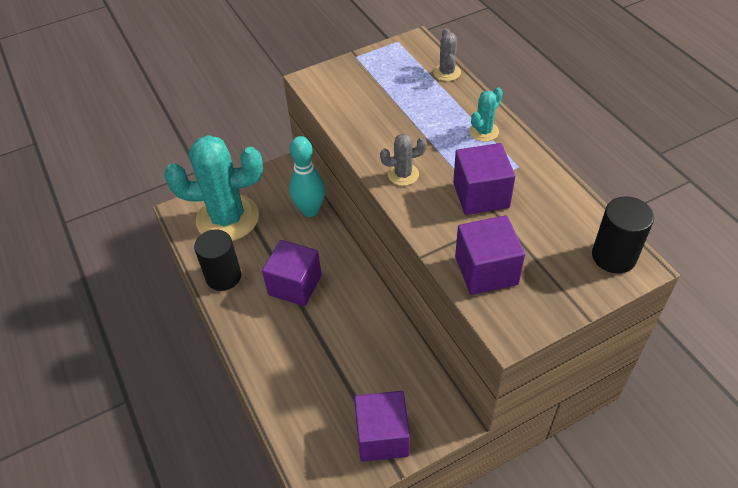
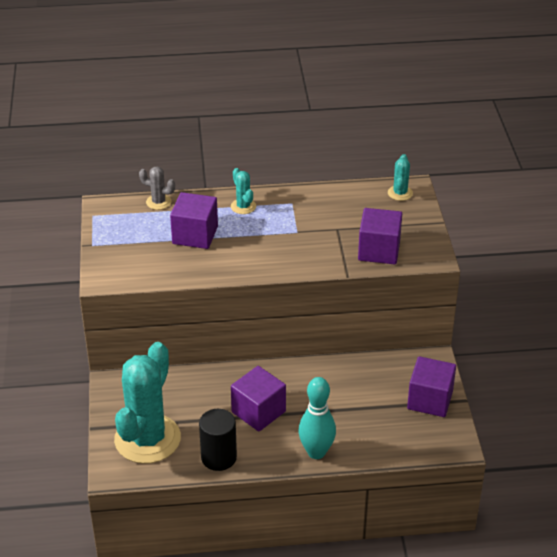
camera: 70 degrees left, 10 degrees down
(310, 210) = (178, 379): turquoise bowling pin -> turquoise bowling pin (316, 452)
(403, 174) = (260, 261): grey cactus -> none
(481, 195) = (308, 230): purple cube -> purple cube (195, 235)
(613, 256) = (400, 193): black cylinder -> turquoise cactus

